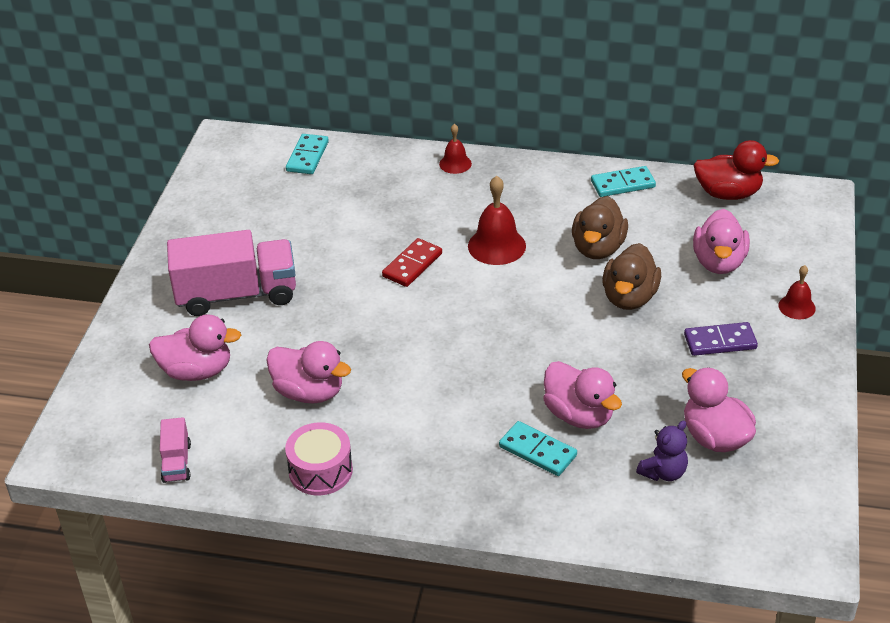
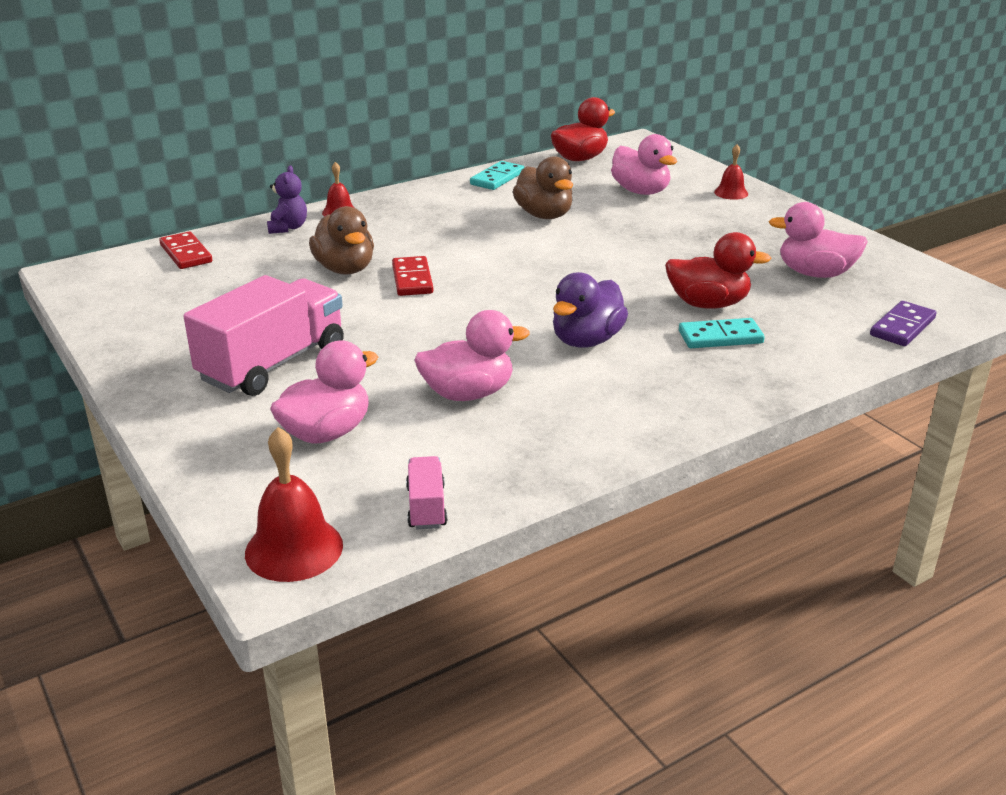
camera: 45 degrees left, 10 degrees down
(176, 462) = (426, 507): pink truck -> pink truck turned 135 degrees counterclockwise
(307, 156) = (186, 254): turquoise domino -> red domino
(320, 470) = (577, 437): pink drum -> none
(443, 395) = (586, 340): none -> purple duck
(496, 246) = (463, 242): red bell -> red bell (294, 549)
(579, 415) = (708, 304): pink duck -> red duck
(629, 297) = (617, 230): brown duck -> brown duck (345, 269)
(663, 472) = (822, 306): purple teddy bear -> purple teddy bear (288, 228)
(720, 342) = (720, 227): purple domino -> purple domino (902, 327)

